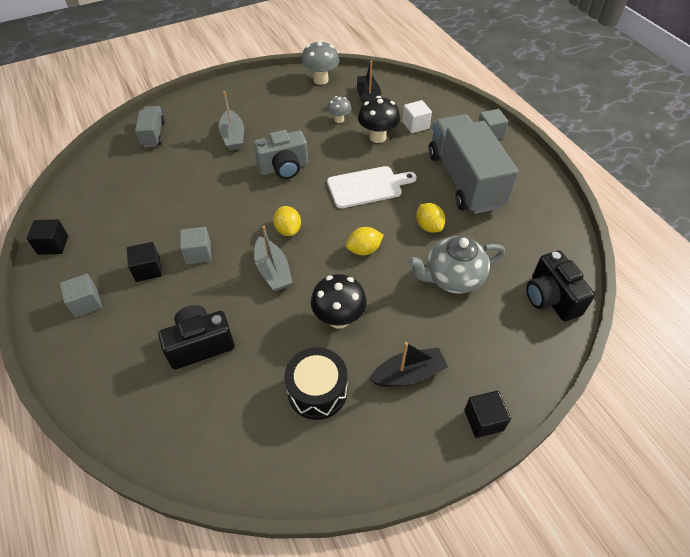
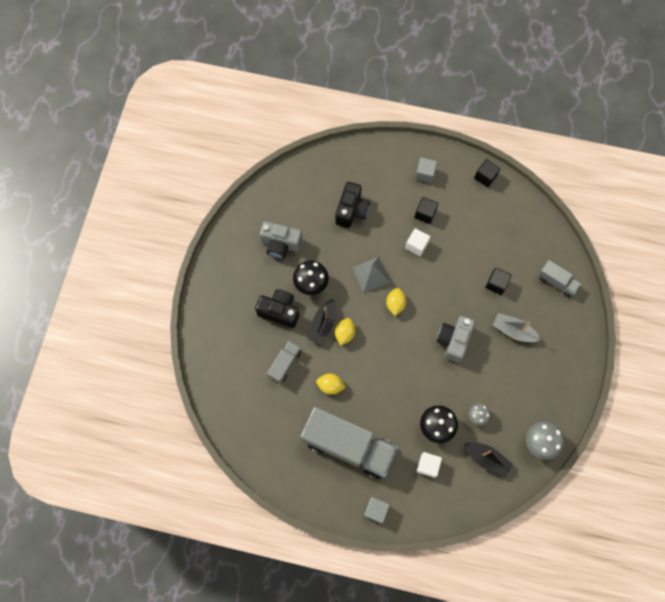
camera: 130 degrees right, 20 degrees up
(198, 253) = (416, 245): grey cube -> white cube
(273, 271) = (370, 275): grey boat -> grey pyramid
(288, 230) = (395, 304): yellow lemon -> yellow lemon turned 75 degrees clockwise
(317, 391) = (280, 244): black drum -> grey camera
(367, 186) = (393, 378): white cutting board -> none
(408, 374) = (252, 291): black boat -> black boat (323, 324)
(452, 278) = (285, 364): grey teapot -> grey truck
(483, 420) = (203, 303): black cube -> black cube (496, 284)
(550, 298) = (228, 403): black camera -> black camera (279, 311)

